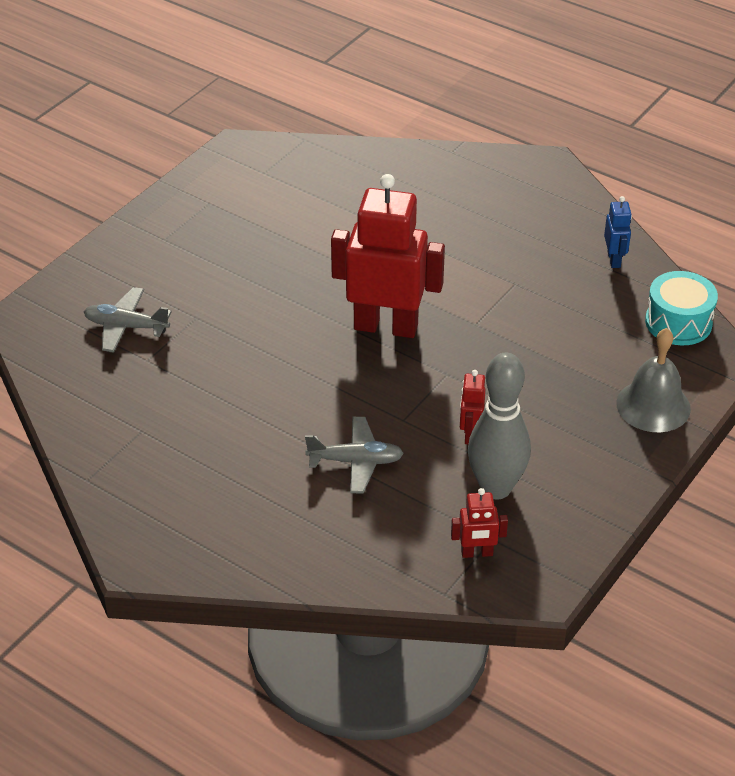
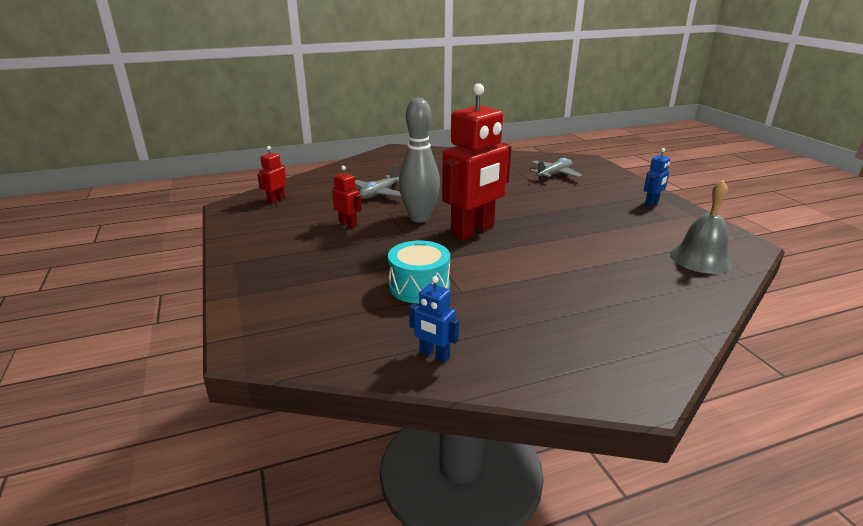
camera: 125 degrees right, 15 degrees down
(168, 222) = (652, 203): none -> blue robot
(496, 488) = (302, 217): grey bowling pin -> grey bowling pin (419, 218)
(653, 406) = (264, 289): grey bell -> grey bell (701, 259)
(678, 322) = (314, 346): turquoise drum -> turquoise drum (419, 286)

